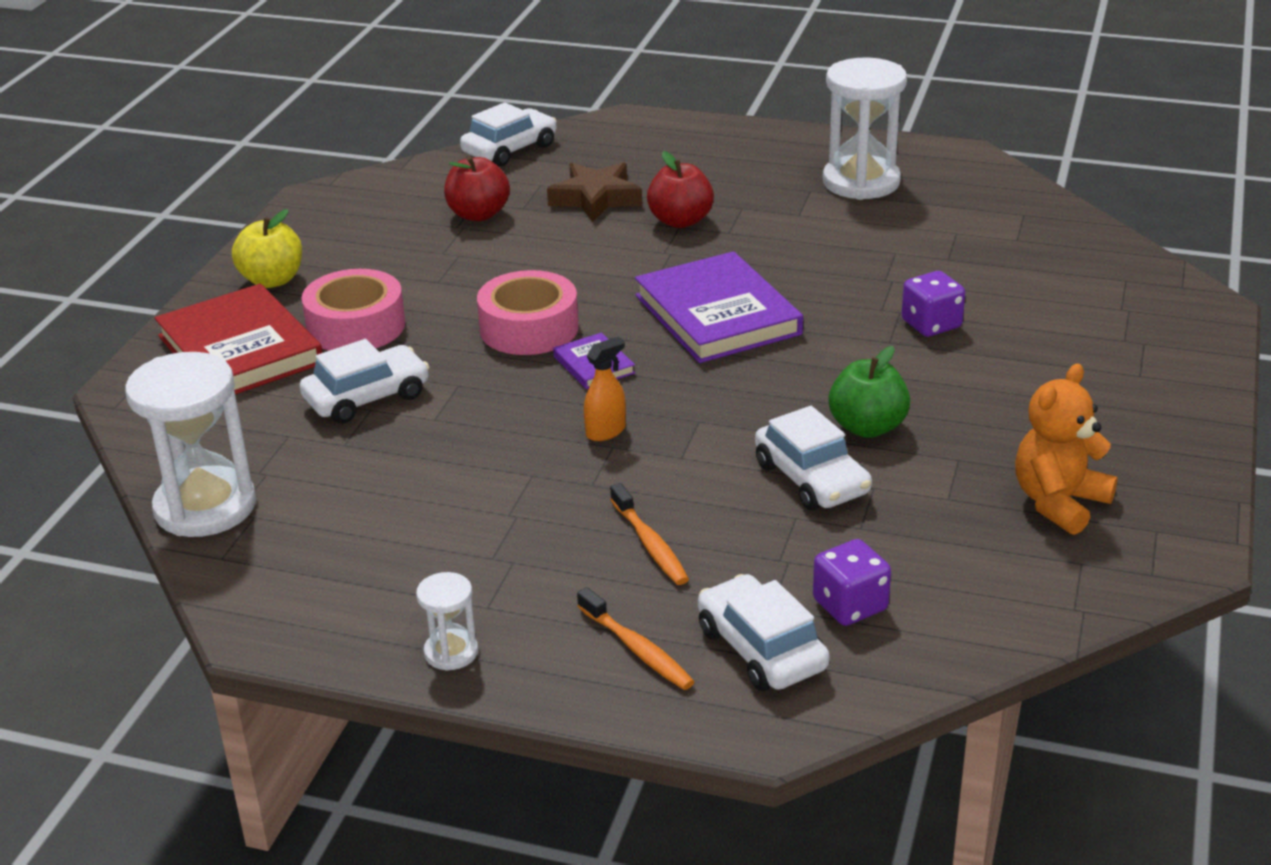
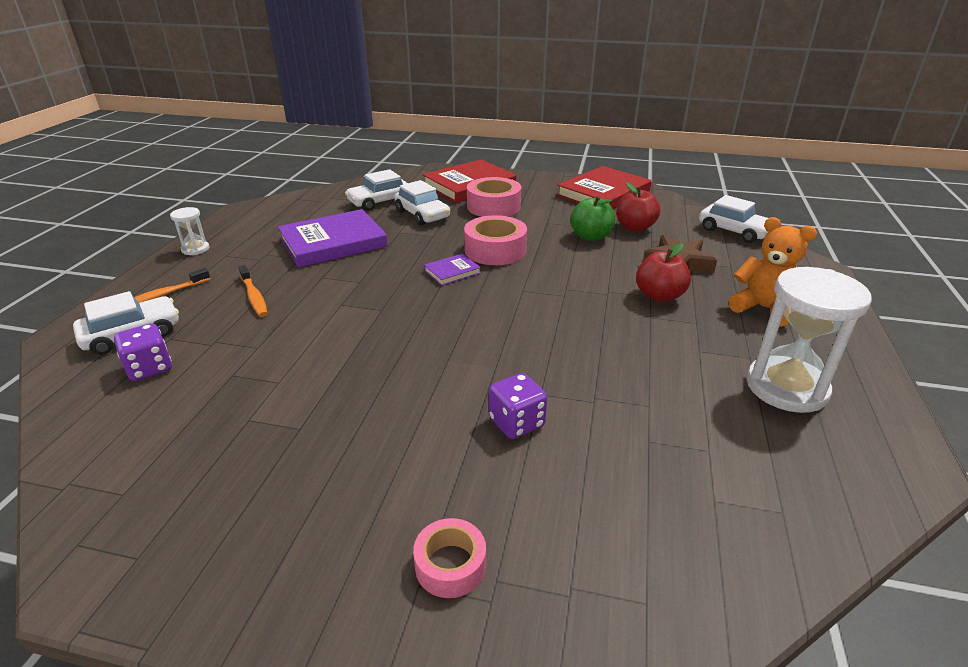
camera: 85 degrees right, 0 degrees up
(205, 507) = (337, 192): white hourglass -> none
(272, 280) = (538, 185): yellow apple -> none
(336, 225) = (603, 193): none -> red book
(606, 431) = (375, 279): orange spray bottle -> none
(650, 544) = (254, 296): orange toothbrush -> orange toothbrush turned 90 degrees counterclockwise
(717, 315) = (520, 314): purple book -> purple book (333, 243)
(812, 479) = (298, 354): white car -> white car (379, 202)
(867, 427) = (357, 381): green apple -> green apple (591, 236)
(1059, 503) = (212, 487): orange teddy bear -> orange teddy bear (763, 308)
(1116, 360) = (450, 565): none -> pink tape

